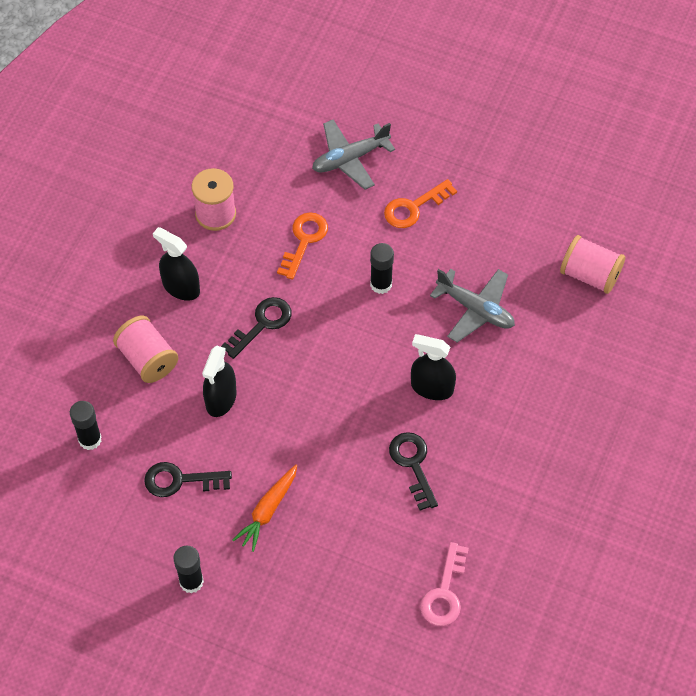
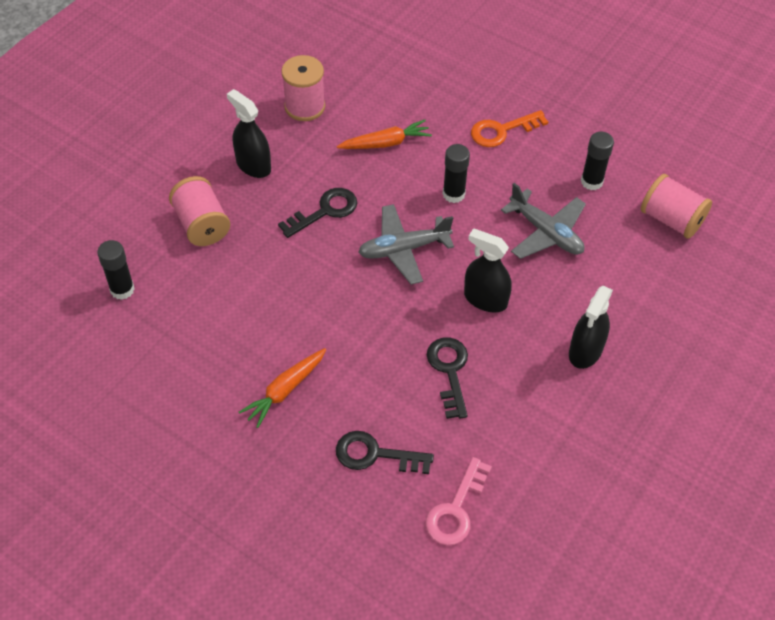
camera: 10 degrees right, 5 degrees down
(180, 480) = (202, 344): black key -> black key (375, 454)
(191, 582) = (185, 448): black glue stick -> black glue stick (591, 181)
(221, 399) = (265, 273): black spray bottle -> black spray bottle (585, 351)
(304, 240) = (385, 143): orange key -> orange carrot
(350, 159) = (448, 79): grey plane -> grey plane (403, 249)

